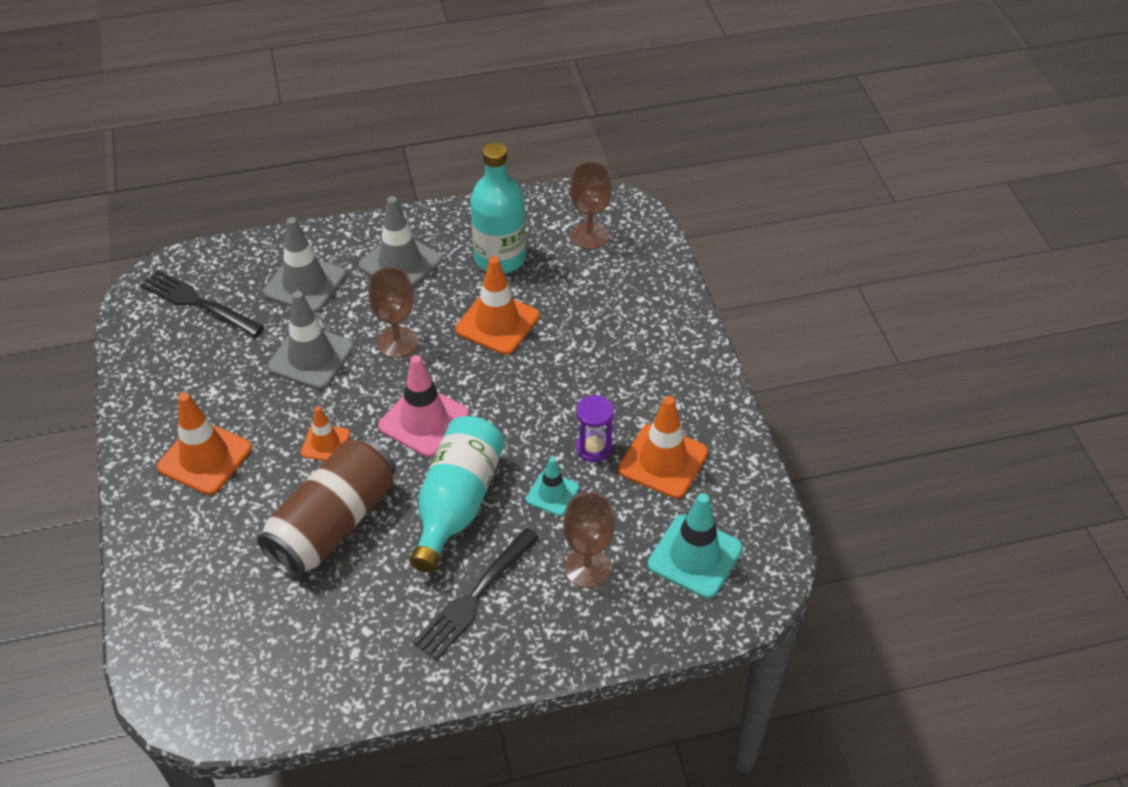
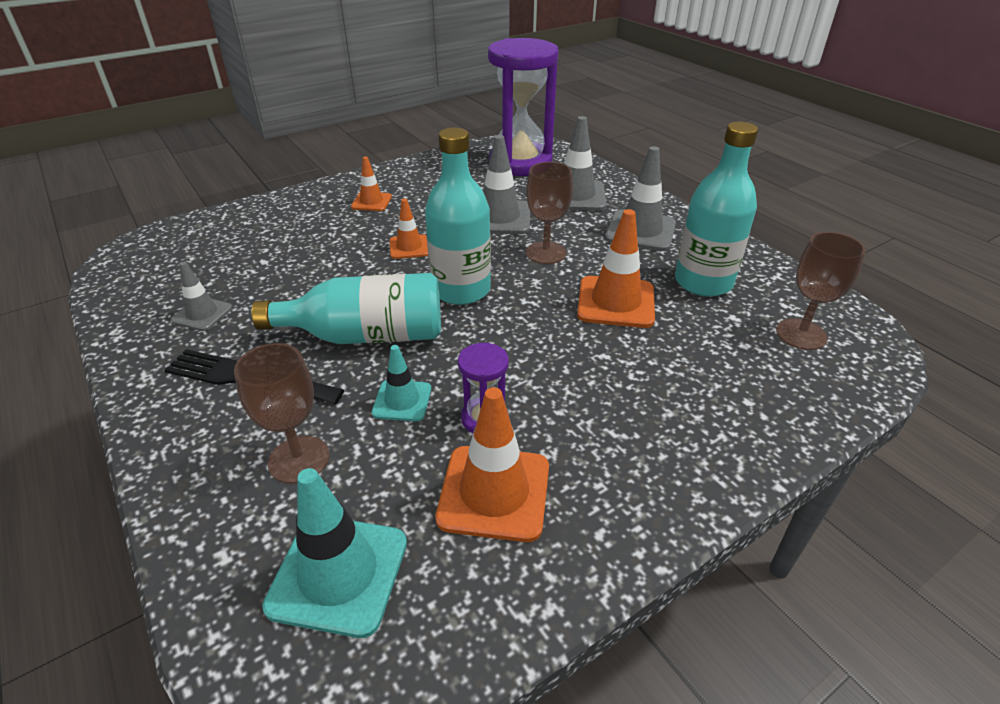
camera: 70 degrees right, 10 degrees down
(199, 303) = (520, 163): black fork -> purple hourglass
(205, 458) = (371, 202): orange traffic cone -> orange traffic cone, size x0.59
(333, 523) = (322, 272): brown can -> none
(355, 630) = (202, 314): none -> grey traffic cone
(424, 421) = (461, 290): pink traffic cone -> turquoise bottle

